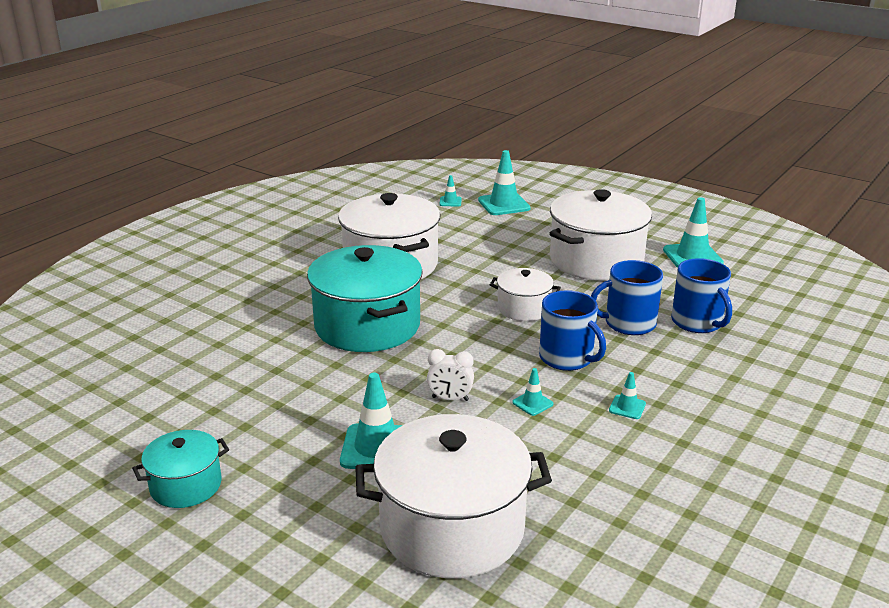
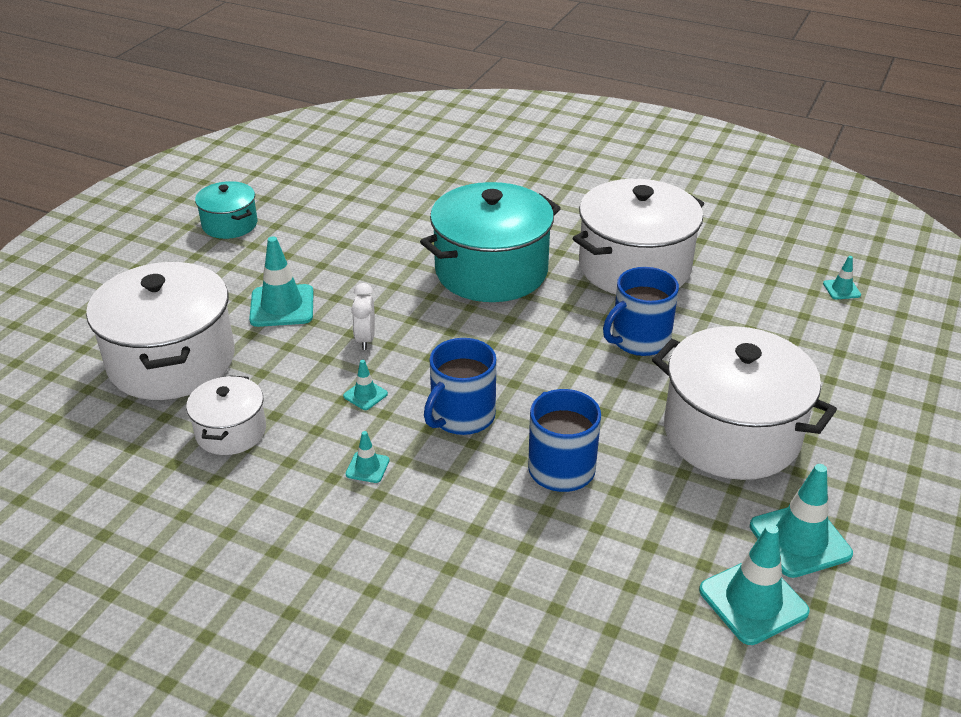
camera: 80 degrees right, 10 degrees up
(504, 204) = (866, 336): turquoise traffic cone -> turquoise traffic cone (753, 601)
(523, 308) = (567, 375): white pot -> white pot (231, 431)
(697, 322) = (586, 537): blue mug -> blue mug (639, 340)

